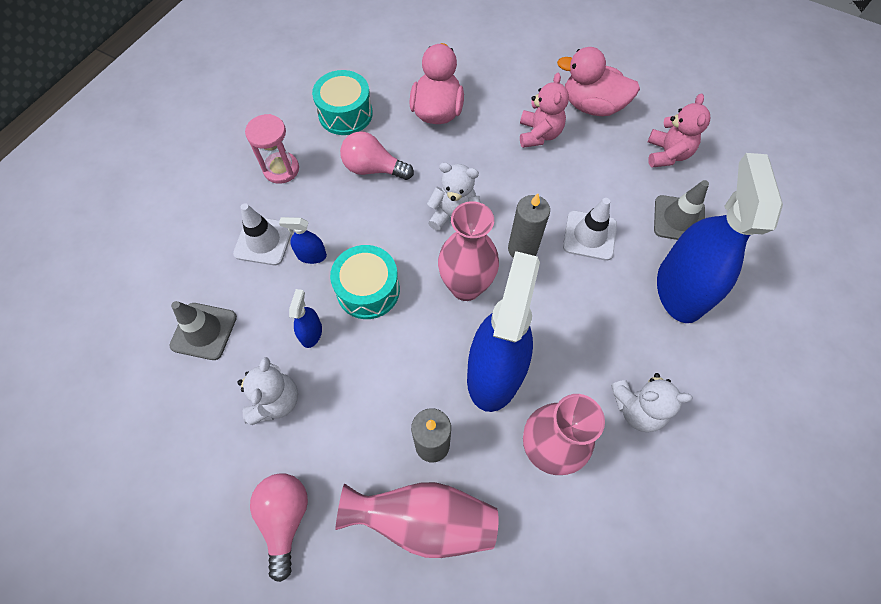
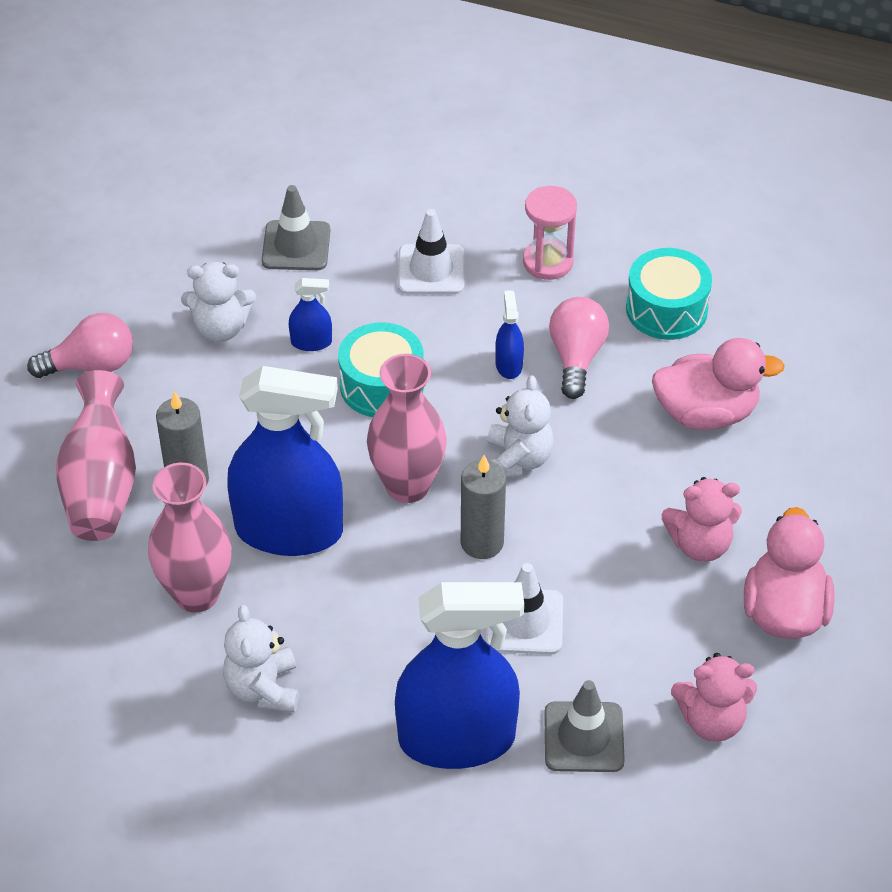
camera: 80 degrees right, 15 degrees down
(311, 255) = (420, 320): blue spray bottle -> blue spray bottle (509, 365)

